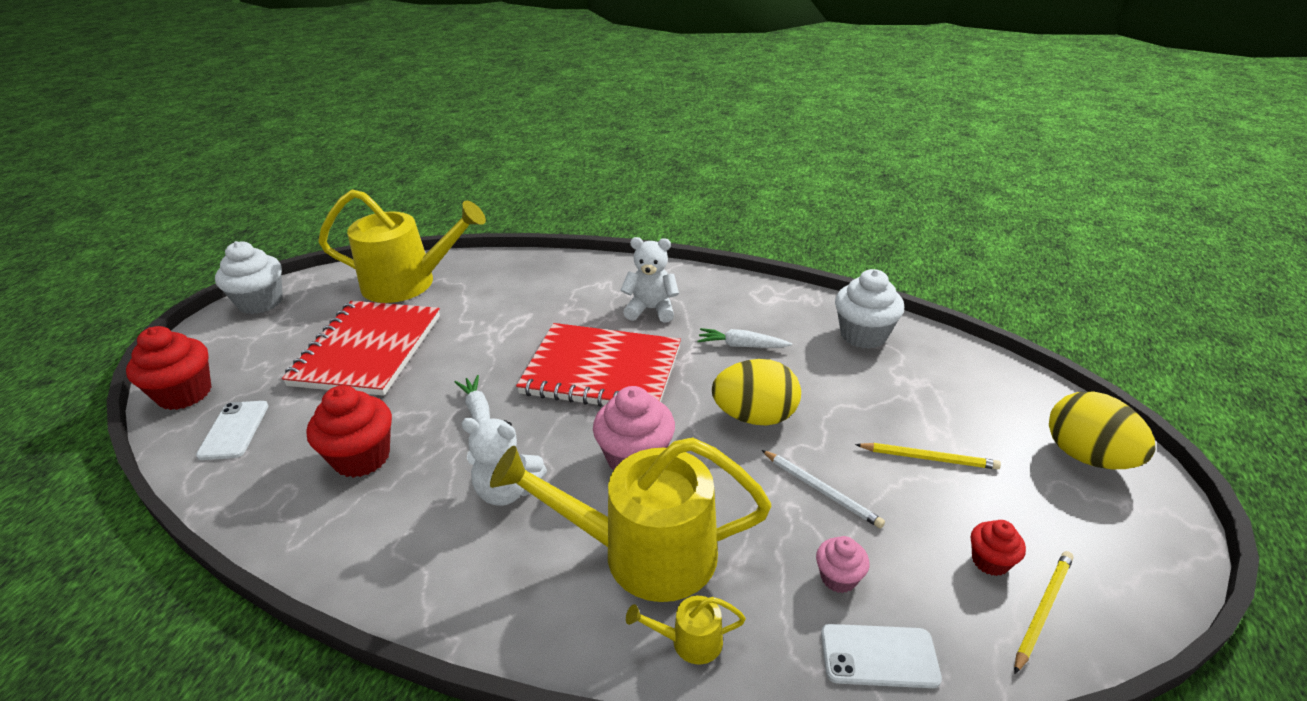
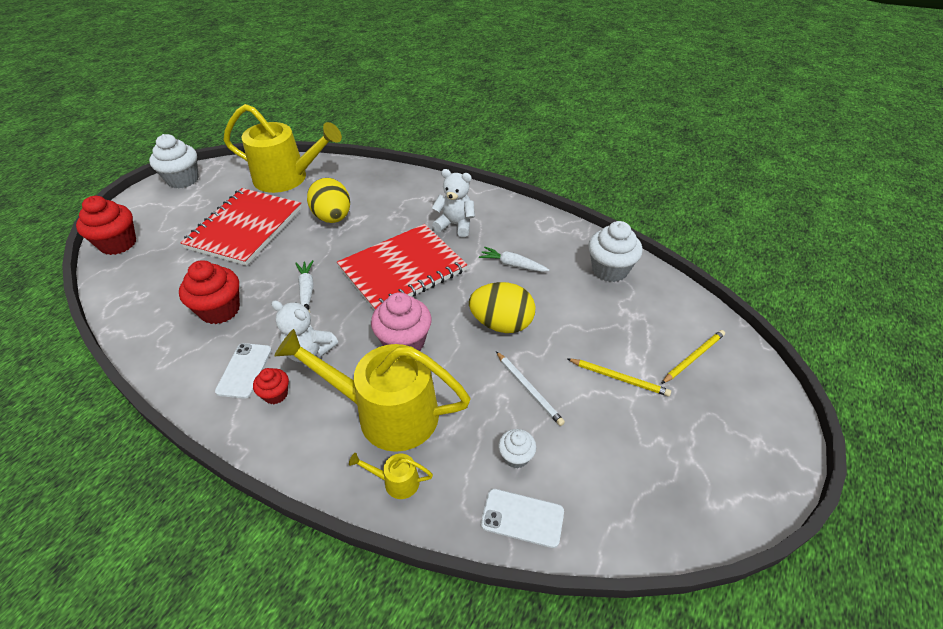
camera: 10 degrees right, 10 degrees up
(234, 430) = (143, 276): white phone -> white phone (244, 370)
(602, 371) = (403, 270): red notebook -> red notebook turned 60 degrees counterclockwise
(838, 578) = (516, 456): pink cupcake -> white cupcake
(990, 561) = (631, 465): red cupcake -> red cupcake (276, 394)
(1042, 610) = (655, 508): yellow pencil -> yellow pencil (693, 357)
(1087, 456) = (744, 398): yellow egg -> yellow egg (333, 218)

